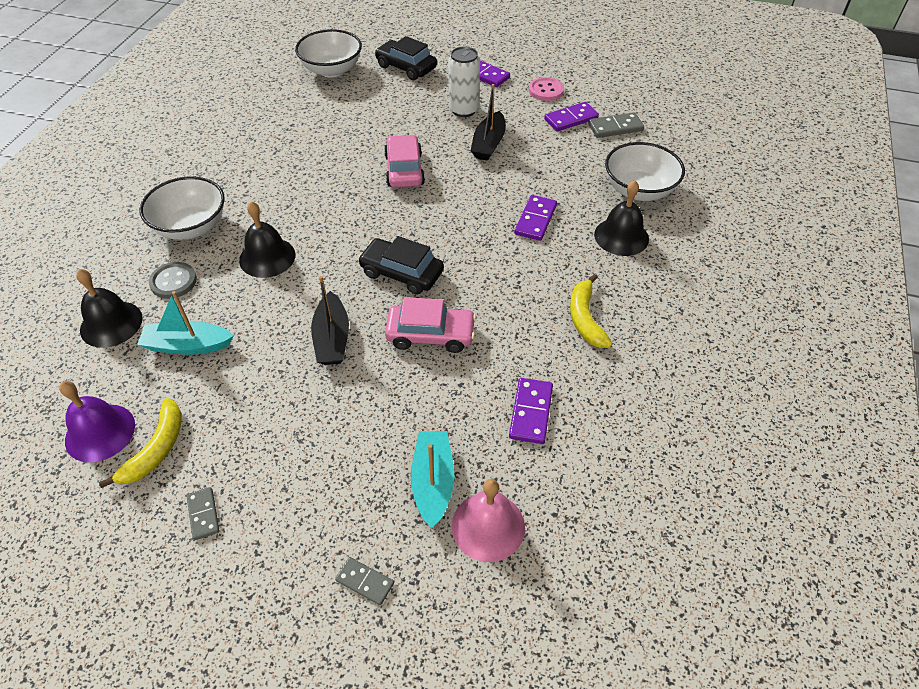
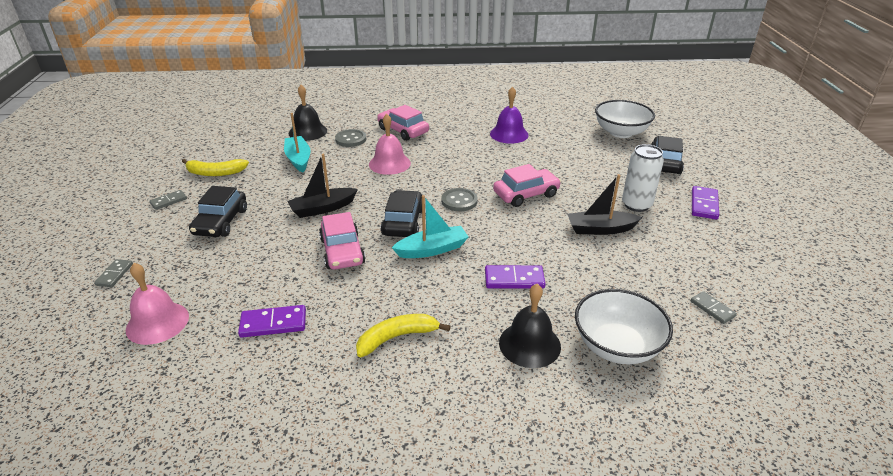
camera: 70 degrees right, 15 degrees down
(100, 432) = (225, 153): purple bell -> purple bell (509, 134)
(191, 227) = (403, 130): white bowl -> pink car
(267, 257) = (389, 163): black bell -> pink bell
(301, 449) = (221, 222): none -> black car
(387, 220) = (459, 201): none -> grey button
(433, 482) = (197, 285): turquoise boat -> turquoise boat (432, 249)
(546, 90) = (723, 247): pink button -> none
(571, 119) = (693, 273): purple domino -> none
(615, 128) = (712, 309): grey domino -> grey domino, size x0.65

